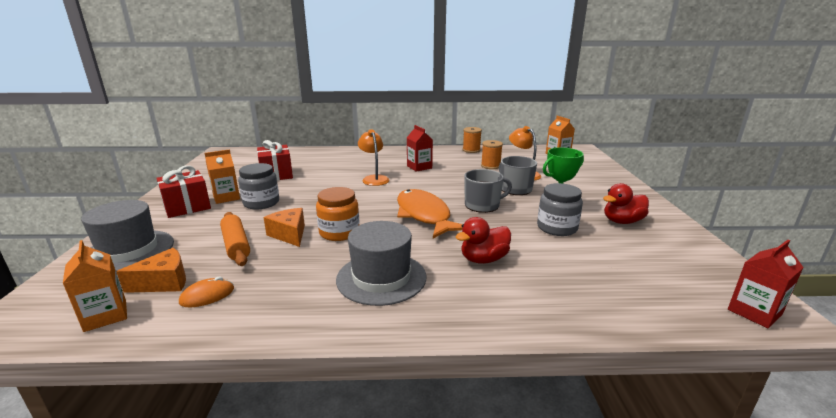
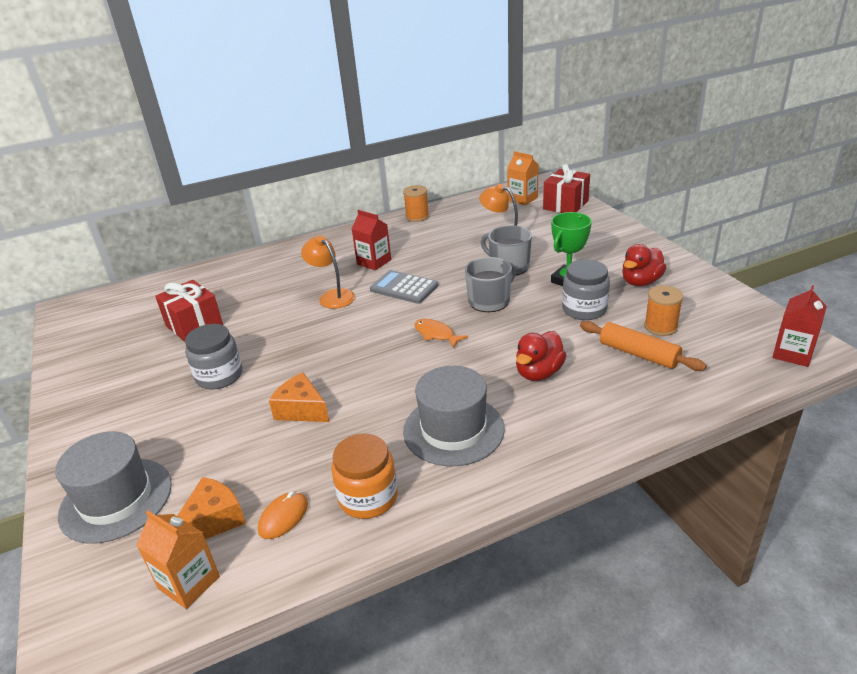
camera: 20 degrees left, 10 degrees up
(187, 207) = (122, 413): red gift -> red gift (565, 205)
(226, 197) = (162, 382): orange carton -> none
(236, 245) = (250, 445): orange rolling pin -> orange rolling pin (638, 354)
(339, 232) = (358, 388): orange jar -> orange jar (368, 497)
(424, 215) = (436, 334): orange fish -> orange fish, size x0.48
(426, 184) = (404, 288): none -> grey calculator
(490, 166) = (458, 237): orange spool -> orange spool (660, 327)

